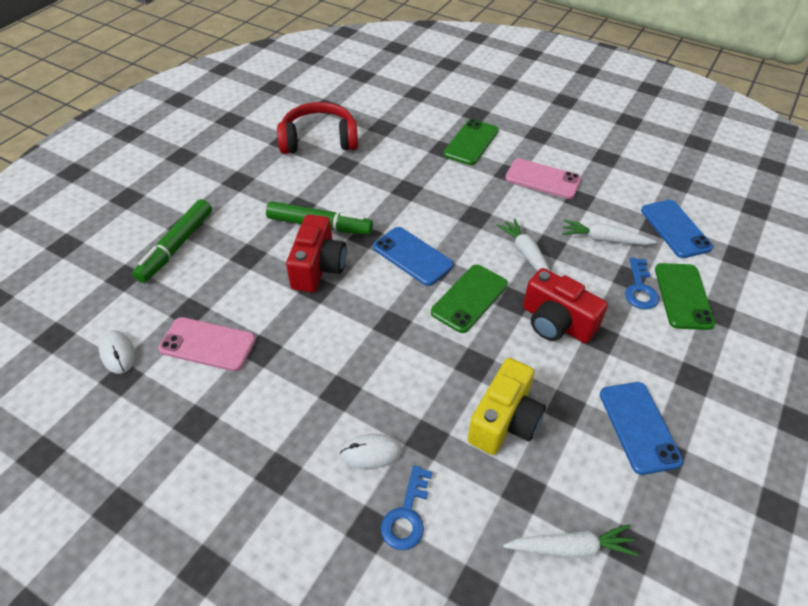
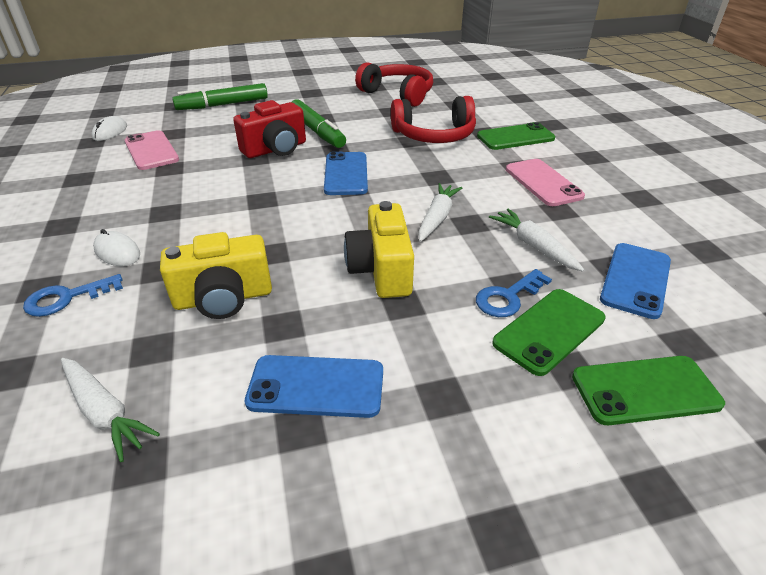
camera: 45 degrees right, 10 degrees down
(415, 174) = (434, 135): none -> red headphones
(469, 298) = (341, 216): green phone -> green phone (645, 390)
(556, 322) = (381, 270): red camera -> yellow camera
(639, 427) = (316, 386): blue phone -> blue phone turned 60 degrees clockwise

